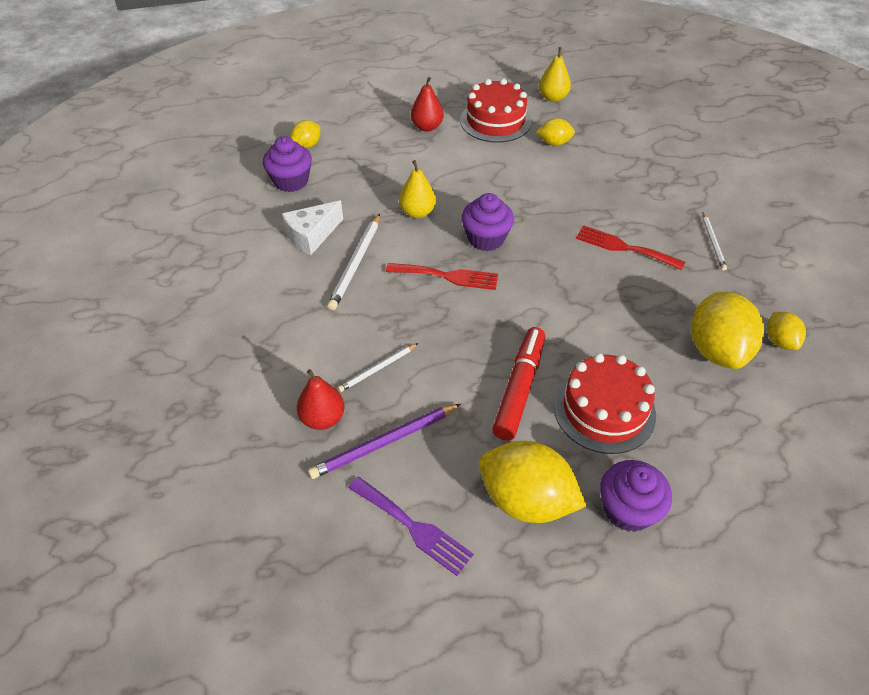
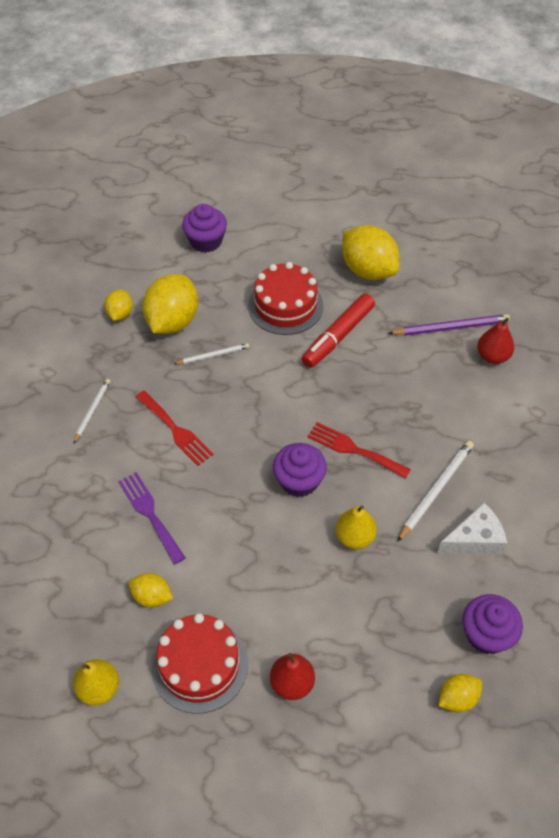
camera: 160 degrees left, 5 degrees up
(377, 369) = (442, 381): white pencil -> white pencil (213, 355)
(413, 527) = (445, 275): purple fork -> purple fork (150, 513)
(628, 509) = (307, 249): purple cupcake -> purple cupcake (206, 241)

